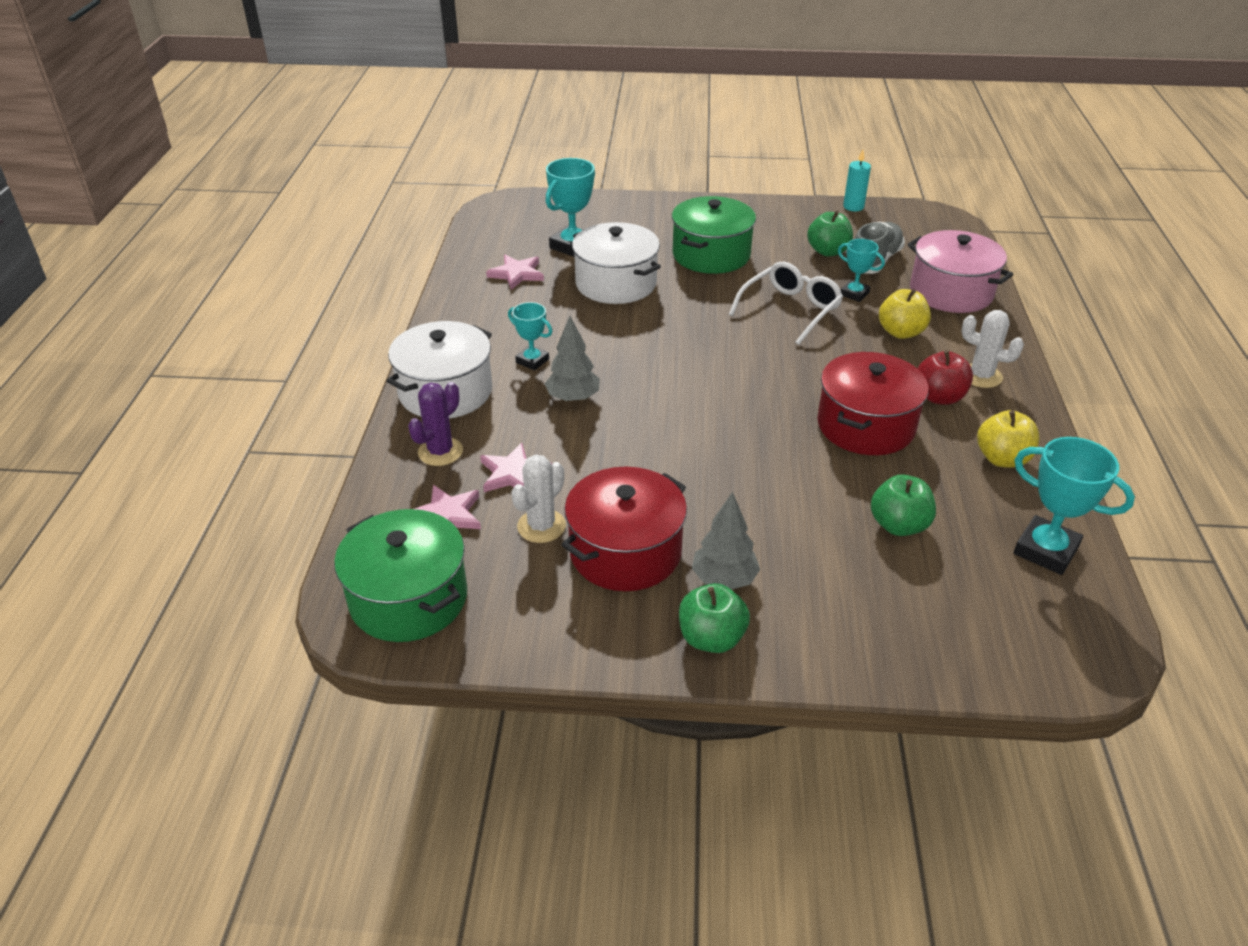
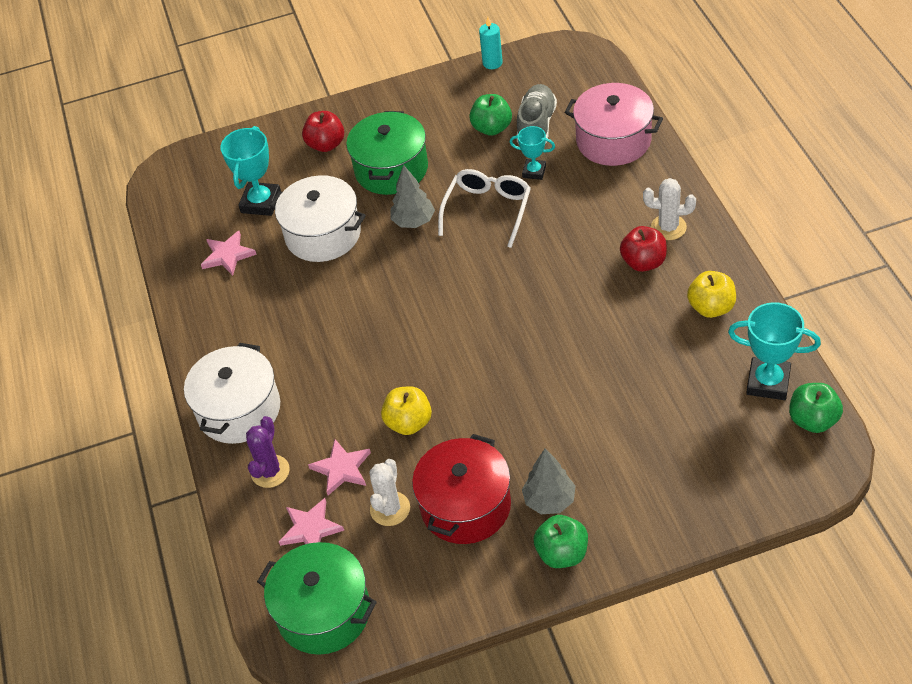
camera: 15 degrees left, 10 degrees up
(532, 361) = (295, 349): turquoise trophy -> none
(573, 398) = (350, 375): grey tree -> grey tree (413, 221)
(659, 222) = (326, 144): none -> red apple
(865, 425) = (597, 314): red pot -> none
(898, 525) = (656, 401): green apple -> green apple (813, 420)
(901, 332) = (588, 202): yellow apple -> yellow apple (409, 423)

